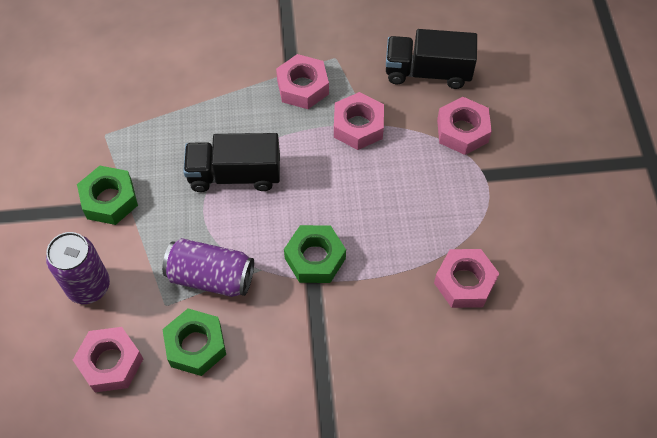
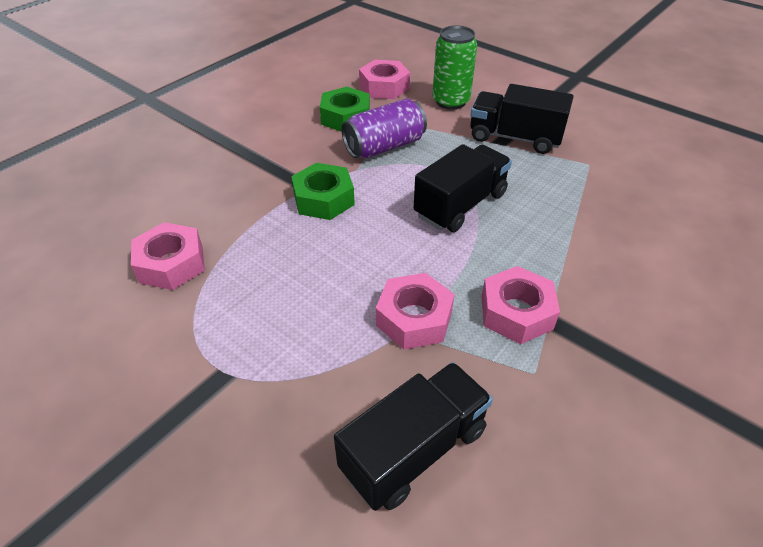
camera: 135 degrees right, 15 degrees down
(88, 286) = (450, 101): purple can -> green can
(109, 200) = (515, 138): green nut -> black truck
(462, 131) = (295, 404): pink nut -> none

